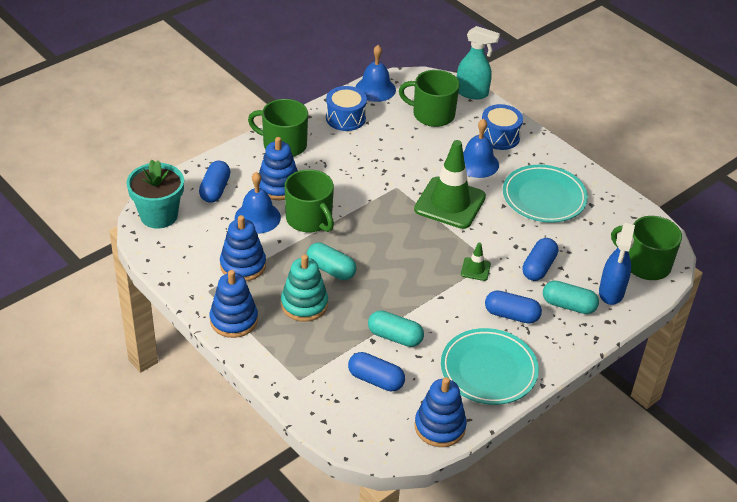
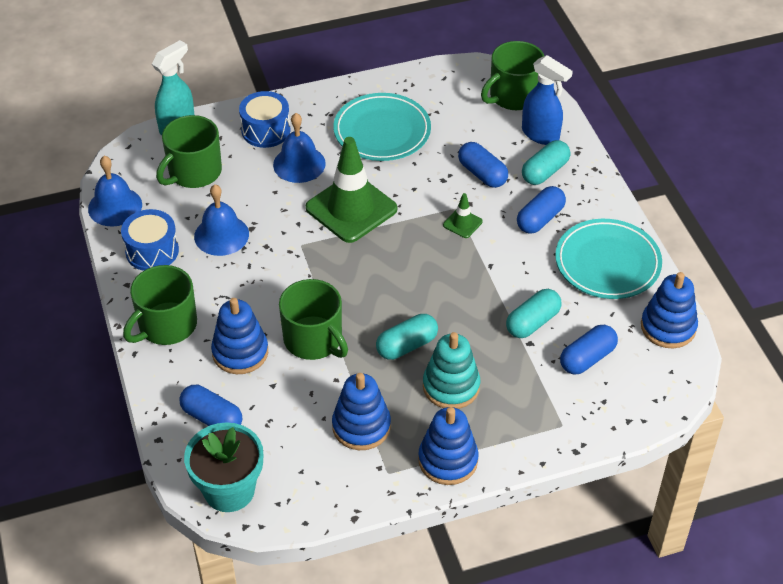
camera: 65 degrees left, 5 degrees up
(257, 217) = (285, 389): blue bell -> blue bell (221, 235)
(309, 219) = (314, 340): green mug -> green mug turned 60 degrees clockwise

